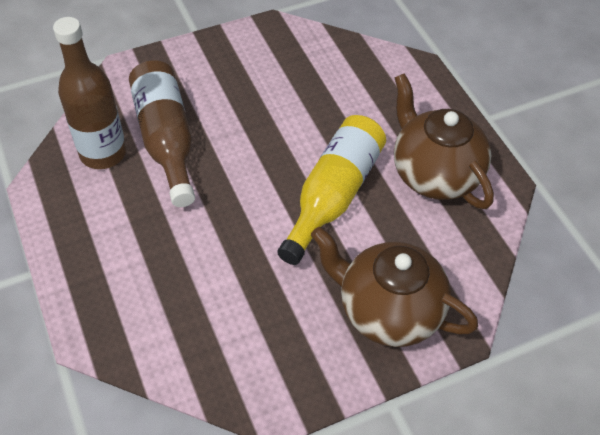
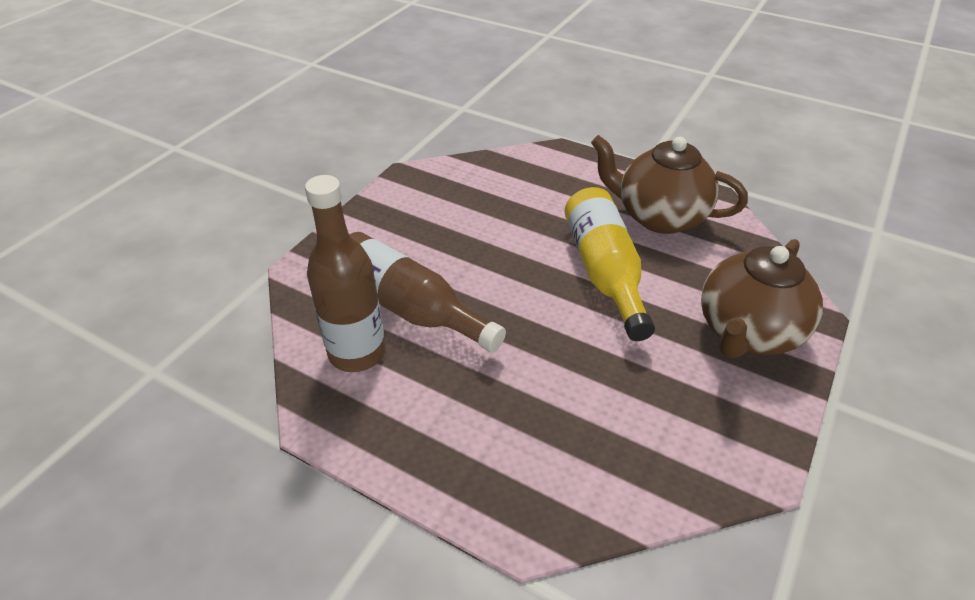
camera: 35 degrees left, 10 degrees down
(388, 311) = (747, 332): brown teapot -> brown teapot turned 45 degrees counterclockwise

